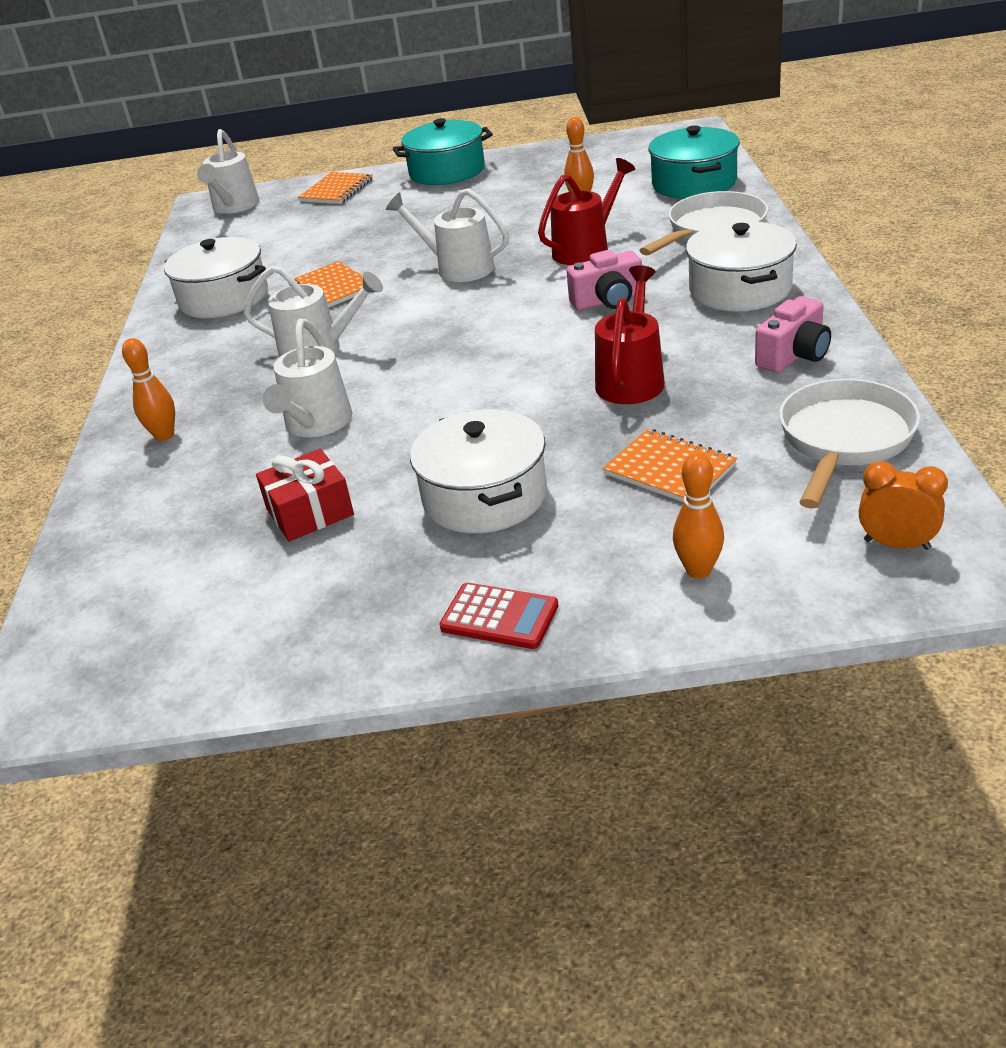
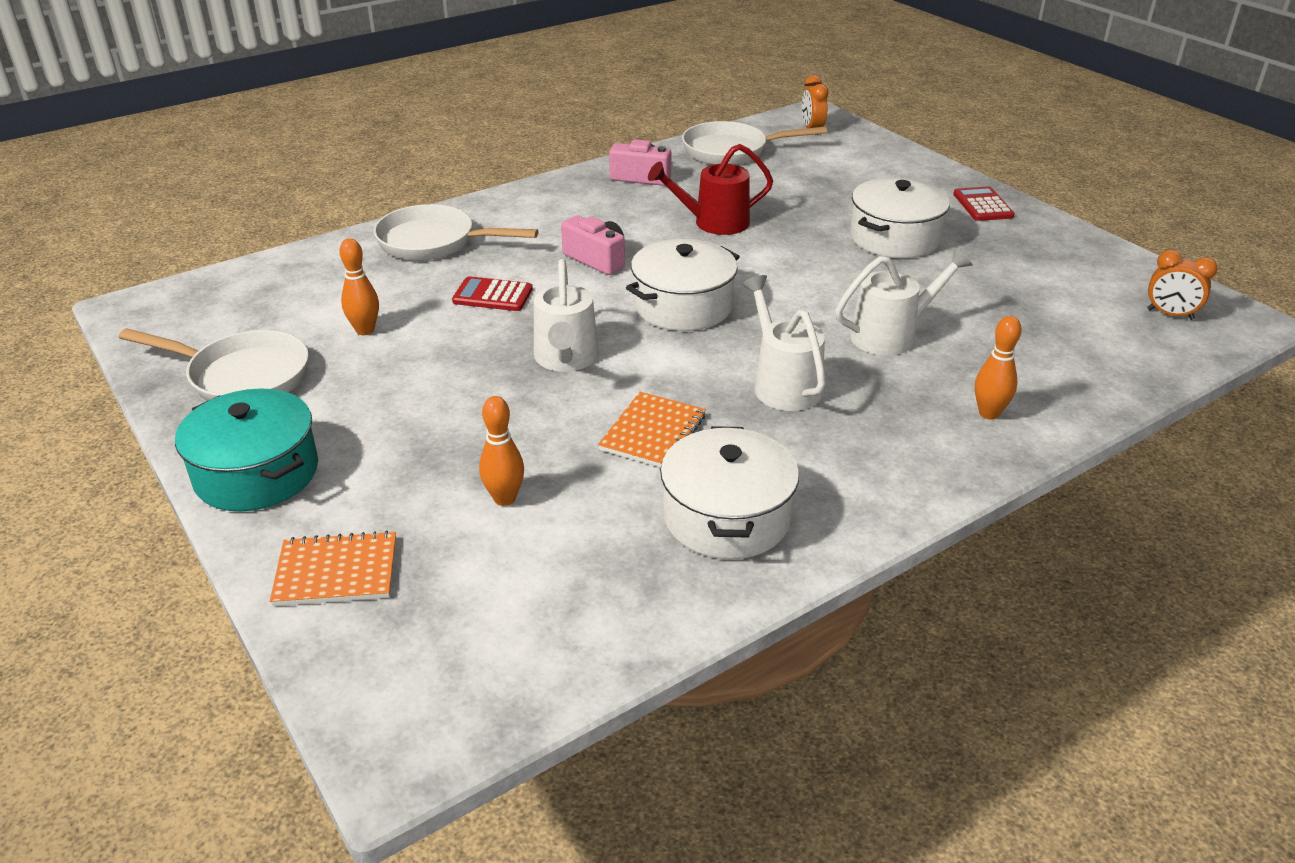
camera: 125 degrees left, 0 degrees up
(119, 642) = (1170, 314): none -> orange clock
(234, 207) = (421, 686): white watering can -> none
(310, 512) = (983, 295): red gift -> none
(560, 165) = (242, 376): none -> white pan
(587, 248) = (493, 295): red watering can -> red calculator
(669, 470) = (807, 190): orange notebook -> none
(694, 183) = (311, 274): turquoise pot -> none
(698, 570) = (885, 166): orange bowling pin -> orange bowling pin (504, 498)
(739, 289) = (549, 211): white pot -> white pot (683, 306)

